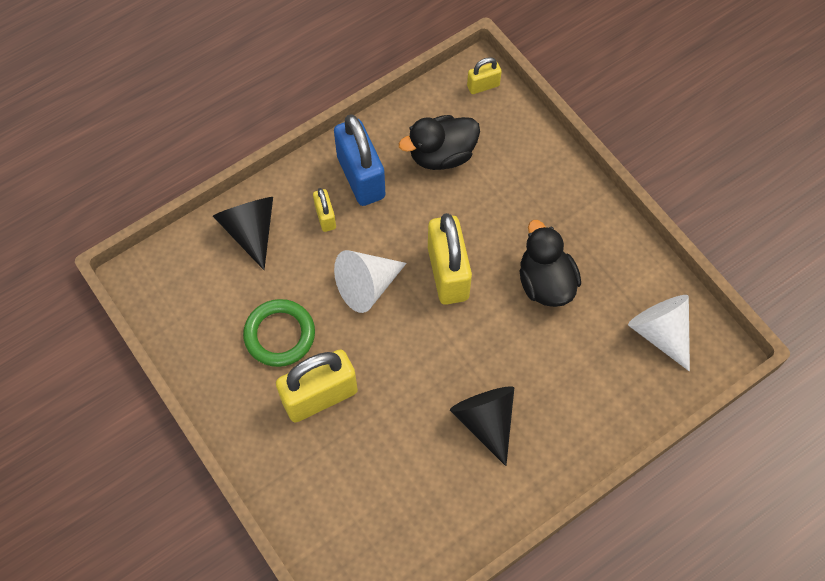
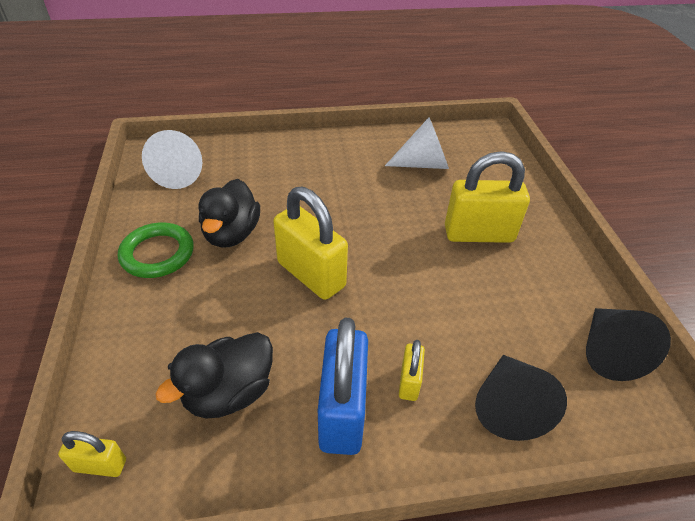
camera: 155 degrees left, 20 degrees down
(279, 335) = (502, 290): green ring -> green ring (157, 254)
(367, 286) = (396, 295): white cone -> white cone (423, 164)
(441, 155) = (229, 393): black duck -> black duck turned 135 degrees clockwise
(448, 273) = (311, 274): yellow padlock -> yellow padlock turned 60 degrees counterclockwise
(486, 421) = (351, 176): black cone -> black cone (608, 352)

